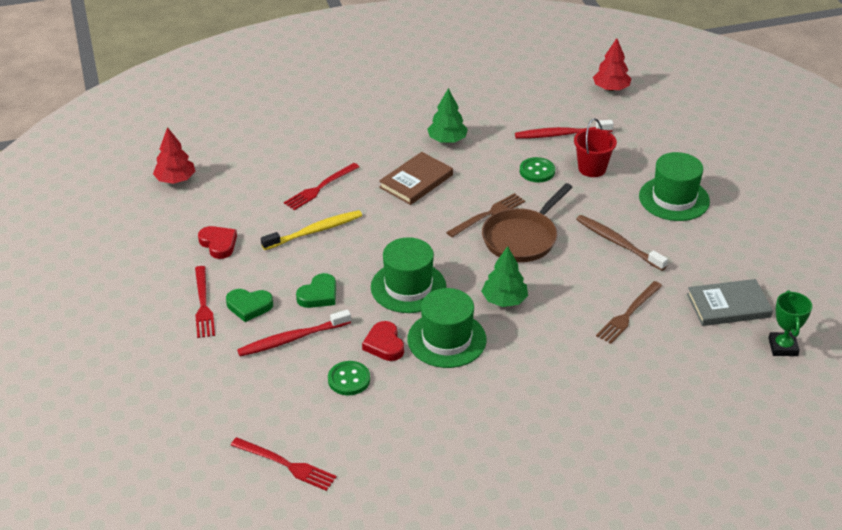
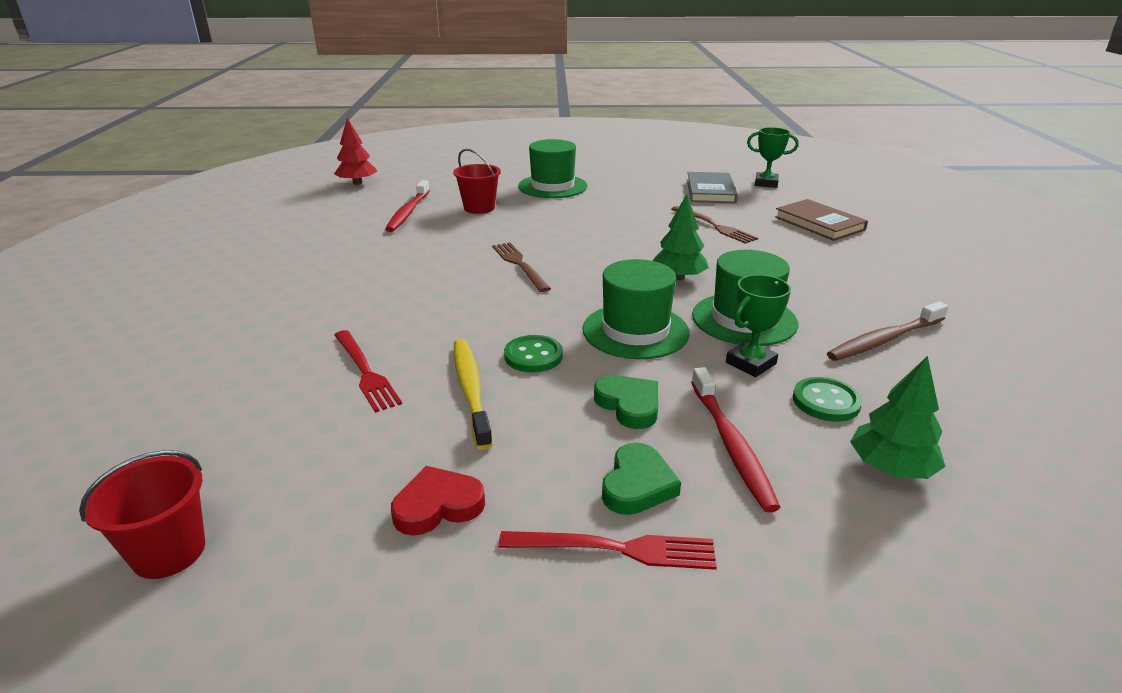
camera: 75 degrees left, 10 degrees down
(175, 179) = (169, 552): red tree -> red bucket
(286, 465) = (1036, 487): red fork -> none
(384, 344) = (750, 363): red heart -> green trophy
(416, 181) = (417, 297): brown book -> brown book (819, 223)
(447, 140) = (352, 267): green tree -> green tree (890, 468)
(522, 238) = (573, 254): brown pan -> none
(537, 171) = (461, 231): green button -> green button (533, 356)
(618, 243) = (605, 215): brown toothbrush -> brown toothbrush (884, 340)

